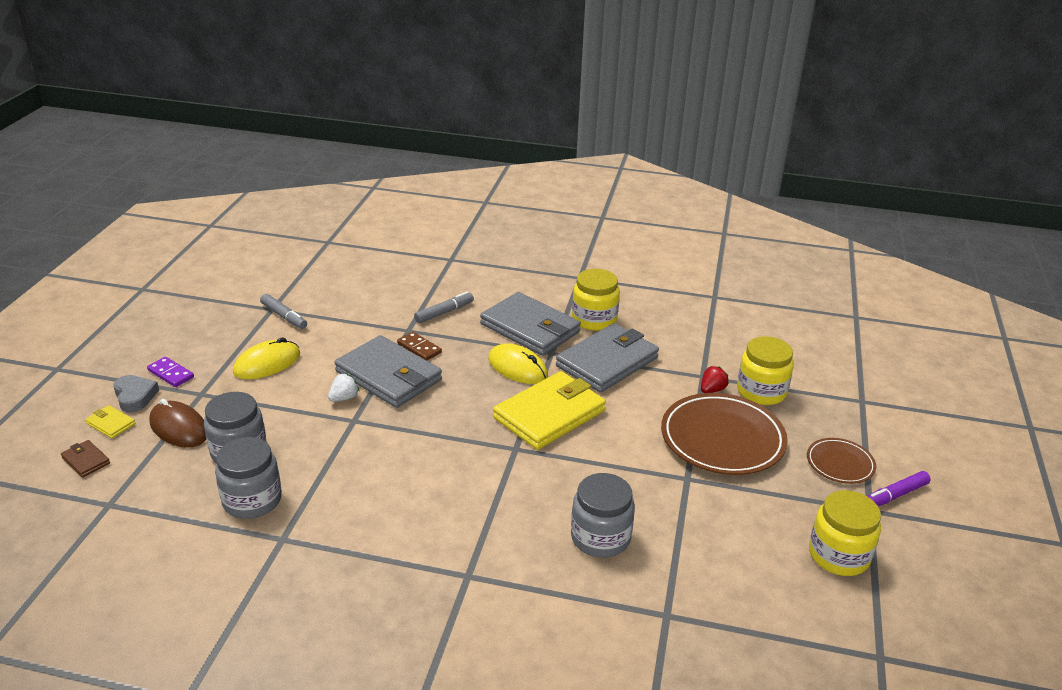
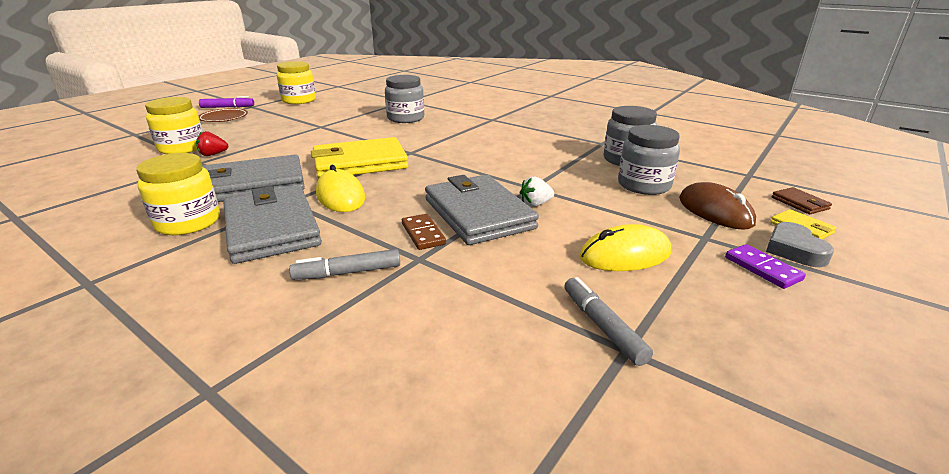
camera: 155 degrees left, 5 degrees down
(722, 439) = (265, 135): brown plate -> none

